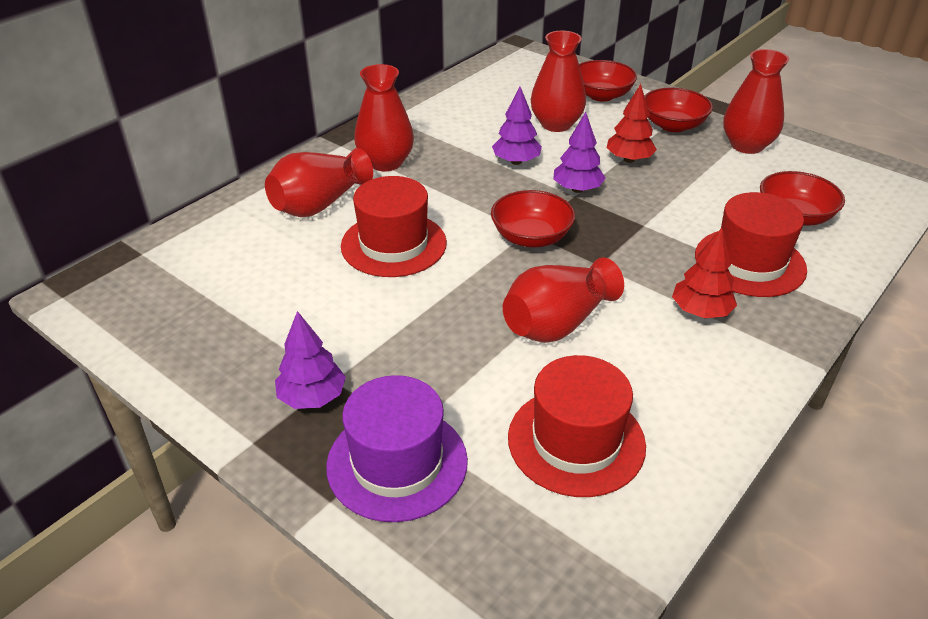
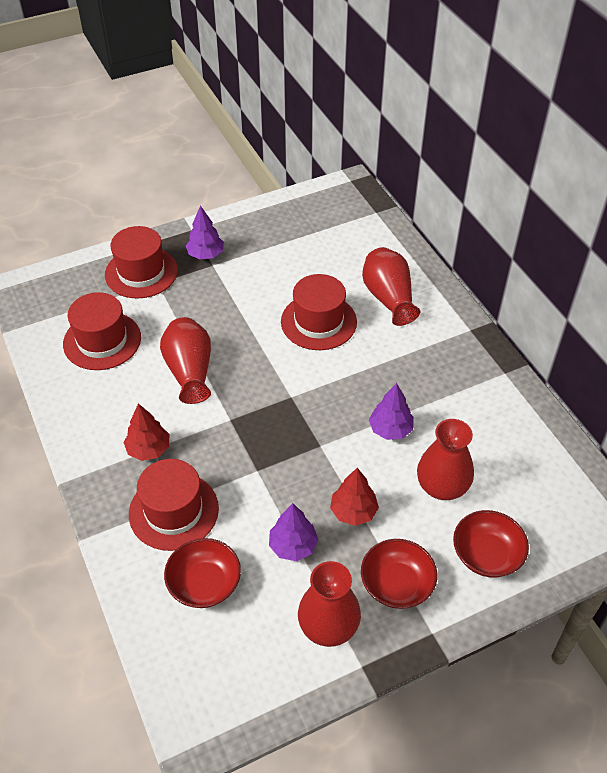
camera: 115 degrees right, 10 degrees up
(385, 162) = (429, 348): red vase -> none
(397, 463) = (141, 272): purple hat -> red hat
(531, 237) = (283, 395): red bowl -> none
(577, 189) = (328, 451): purple tree -> purple tree (293, 546)

